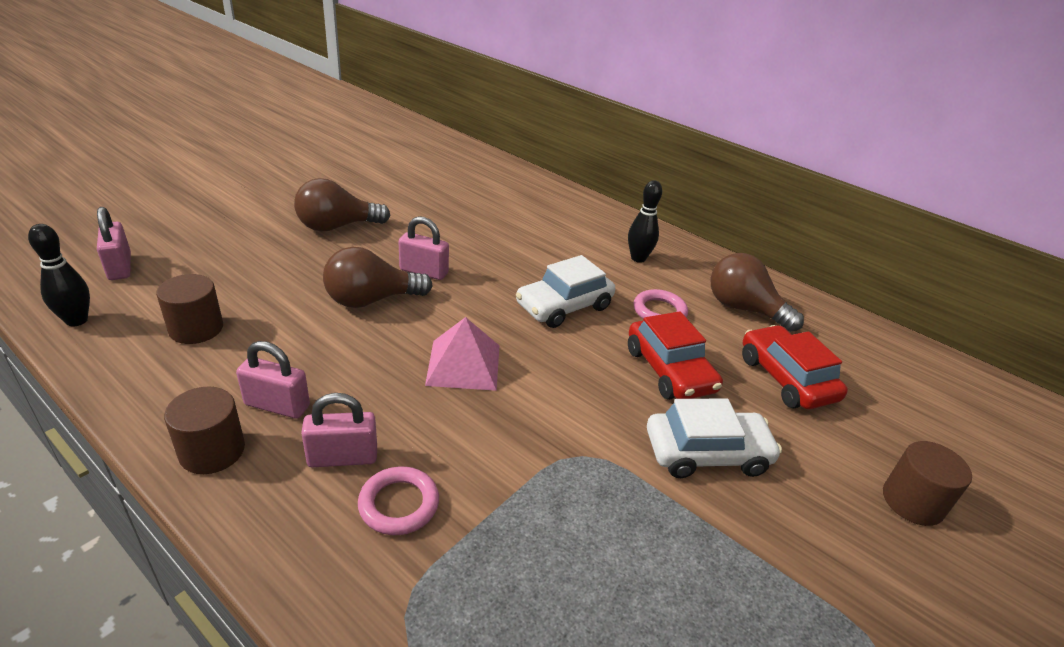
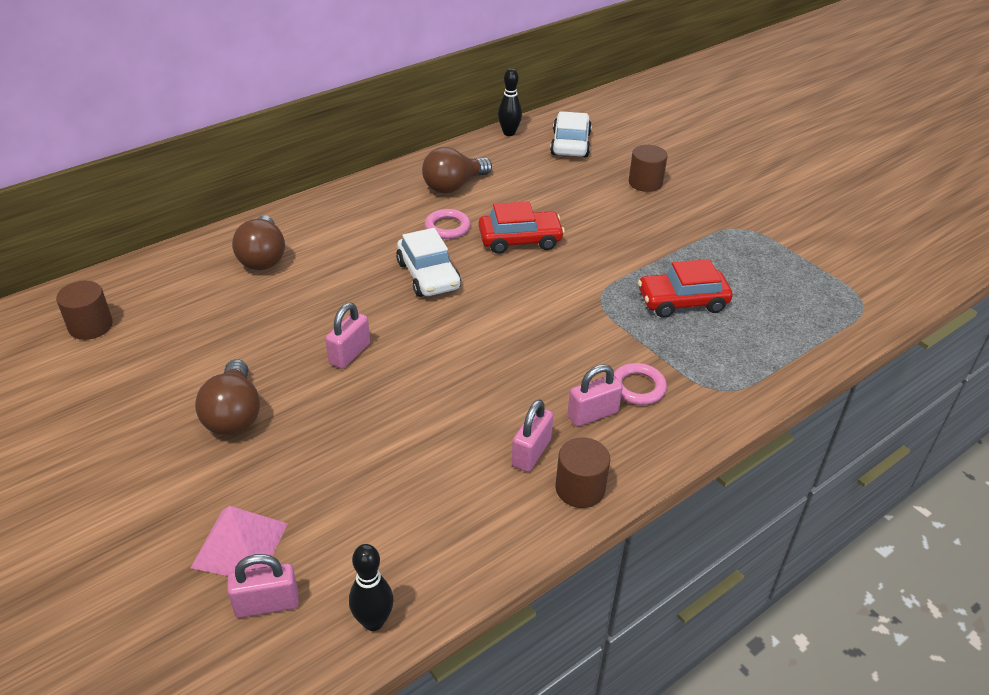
camera: 75 degrees left, 5 degrees up
(196, 329) = (410, 517): brown cylinder -> brown cylinder (90, 326)
(342, 457) = (592, 414): pink padlock -> pink padlock turned 60 degrees clockwise
(371, 300) = (390, 392): brown light bulb -> brown light bulb (263, 257)
(463, 364) = (496, 342): pink pyramid -> pink pyramid (240, 545)
(638, 258) = (366, 220): black bowling pin -> black bowling pin (509, 133)
(707, 453) = (602, 245): white car -> white car (570, 144)
(786, 378) = (536, 192): red car -> red car (682, 301)

